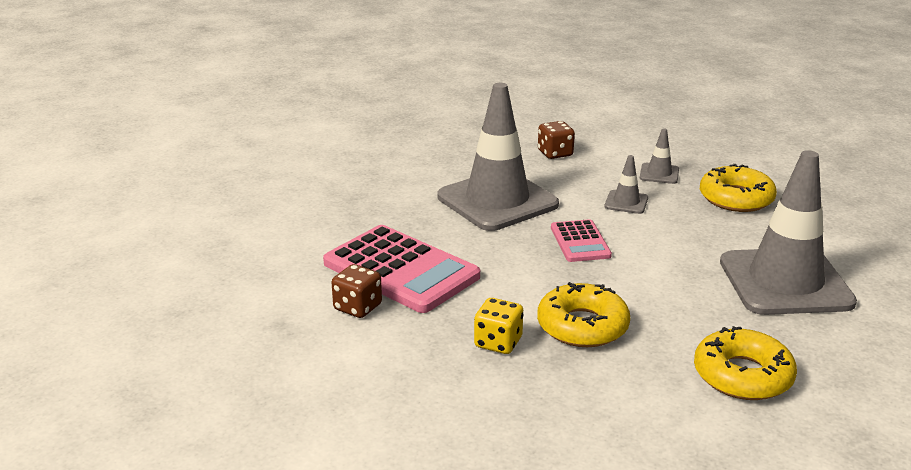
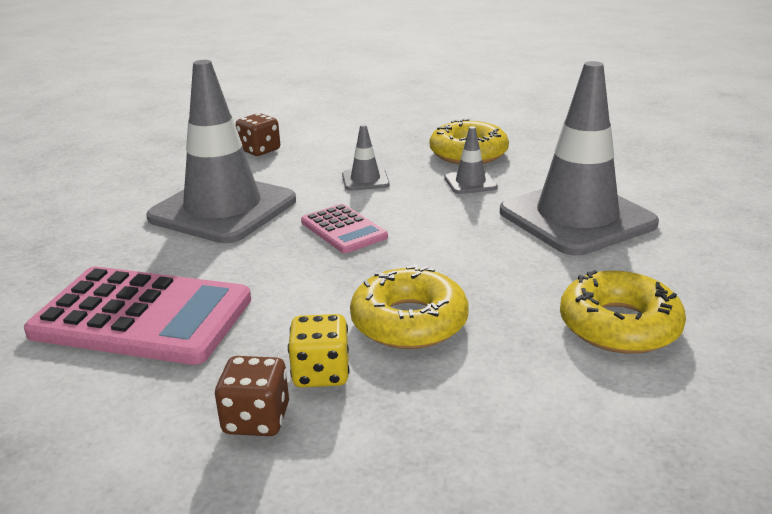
camera: 25 degrees left, 0 degrees up
(357, 307) = (102, 383): brown dice -> brown dice (256, 419)
(659, 174) = (379, 147): grey traffic cone -> grey traffic cone (470, 183)

